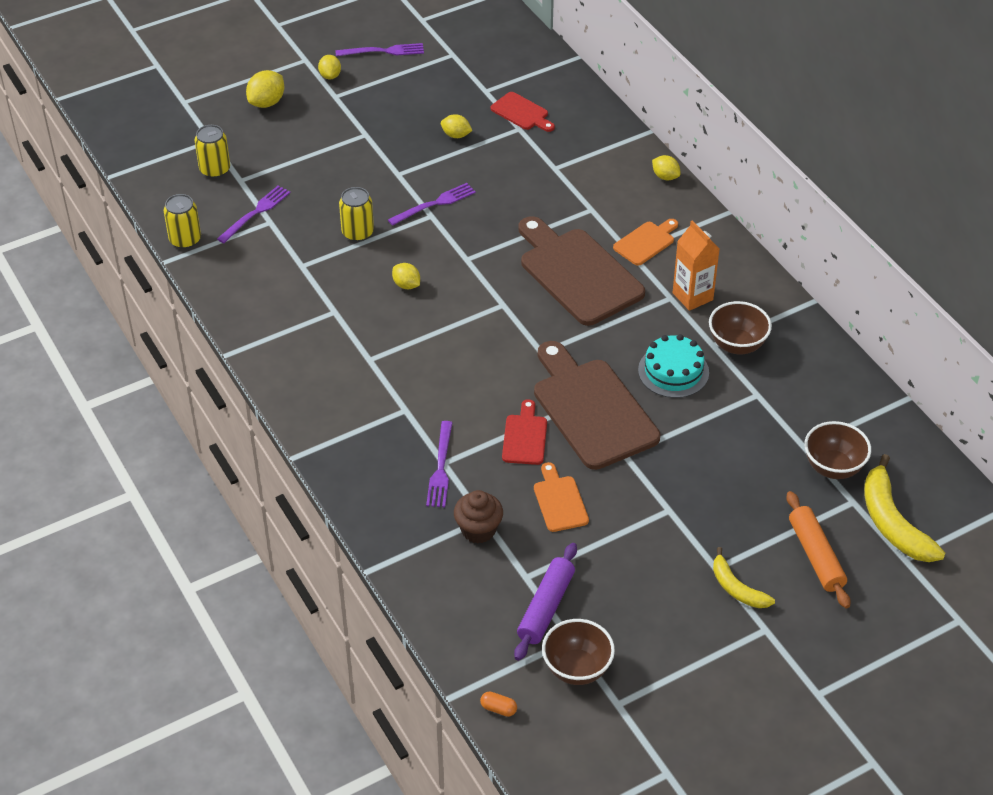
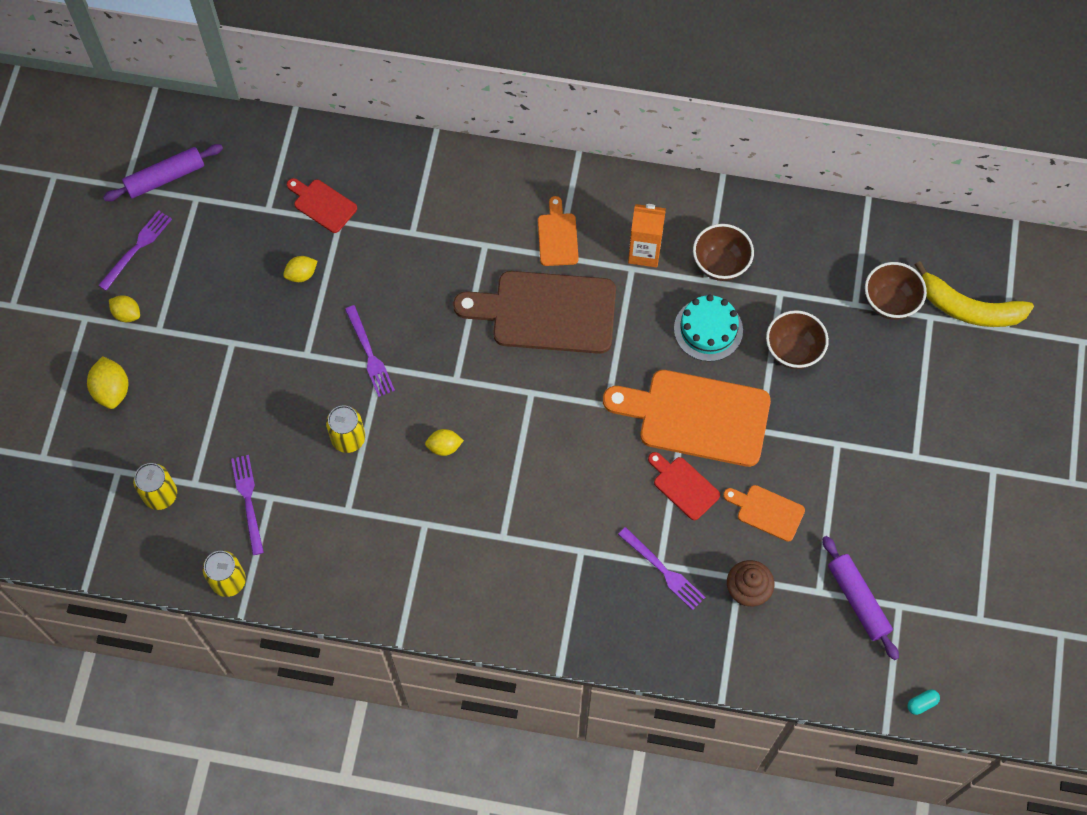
camera: 50 degrees left, 20 degrees up
(434, 204) = (369, 354): purple fork -> purple fork turned 150 degrees clockwise
(450, 32) = (165, 177): none -> purple rolling pin
(498, 709) = (922, 703): orange capsule -> turquoise capsule
(521, 113) = (322, 204): red cutting board -> red cutting board turned 135 degrees counterclockwise
(577, 669) = (929, 622): brown bowl -> brown bowl (793, 351)
(592, 409) = (696, 416): brown cutting board -> orange cutting board
(665, 176) = (498, 162): yellow lemon -> none
(736, 588) = (944, 458): yellow banana -> none
(815, 556) = (957, 382): orange rolling pin -> none

